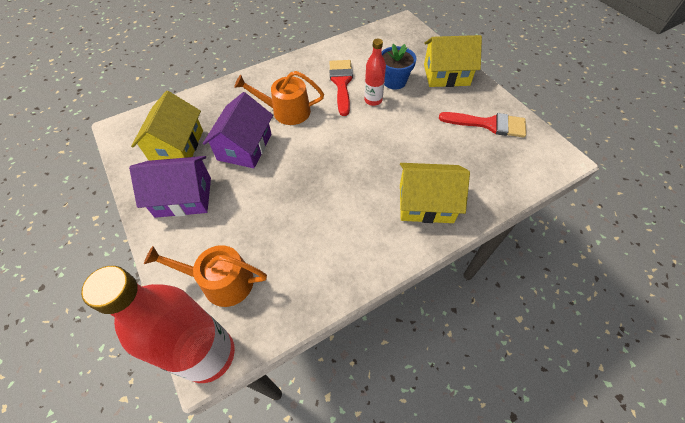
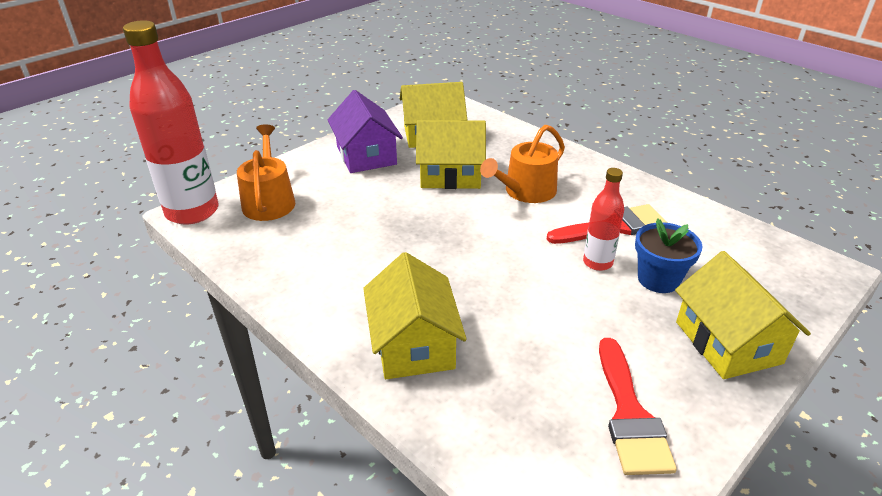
camera: 75 degrees right, 20 degrees down
(244, 147) = (450, 175): purple house -> yellow house
(286, 111) = (526, 191): orange watering can -> orange watering can turned 120 degrees counterclockwise

